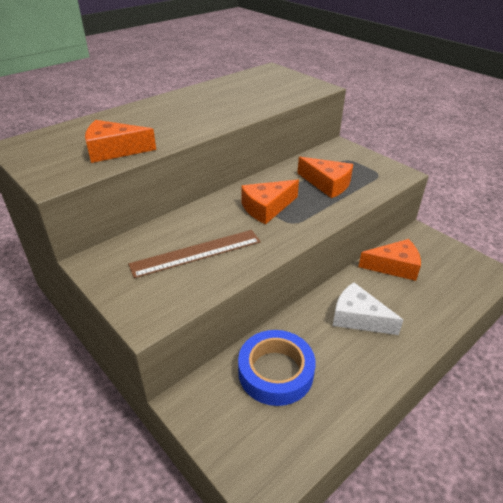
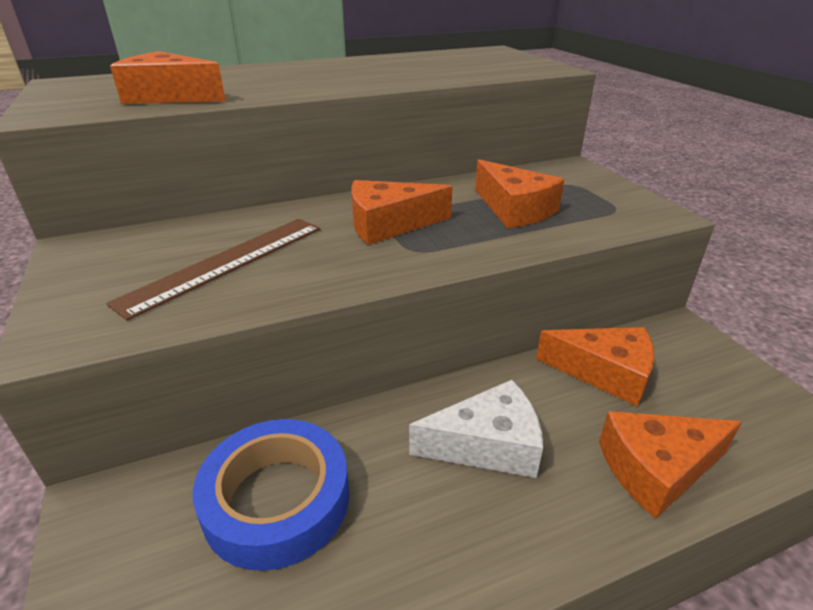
camera: 20 degrees right, 5 degrees down
(196, 253) = (226, 263): brown ruler -> brown ruler turned 45 degrees counterclockwise
(358, 318) = (487, 445): white cheese -> white cheese turned 120 degrees clockwise
(435, 309) = (656, 469): none -> orange cheese

